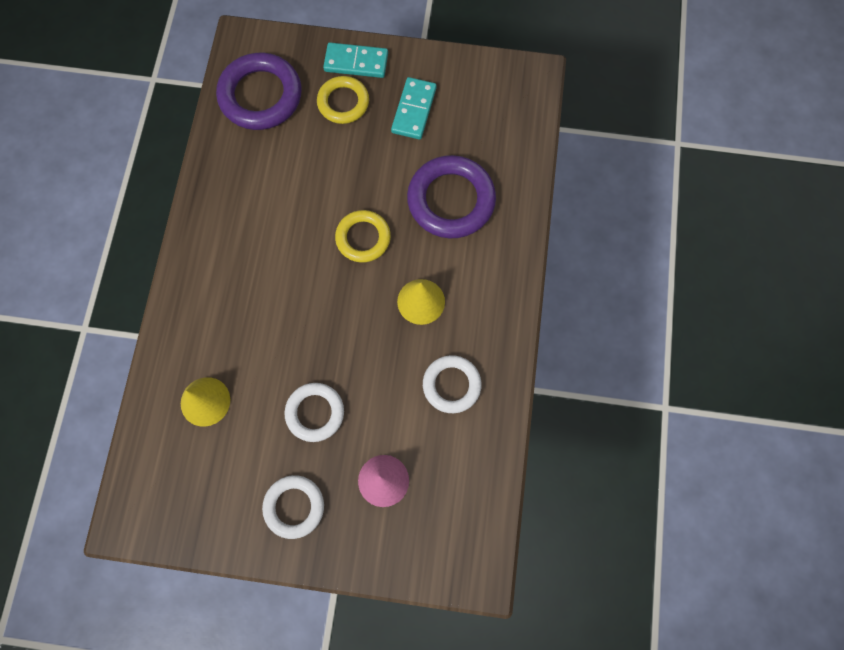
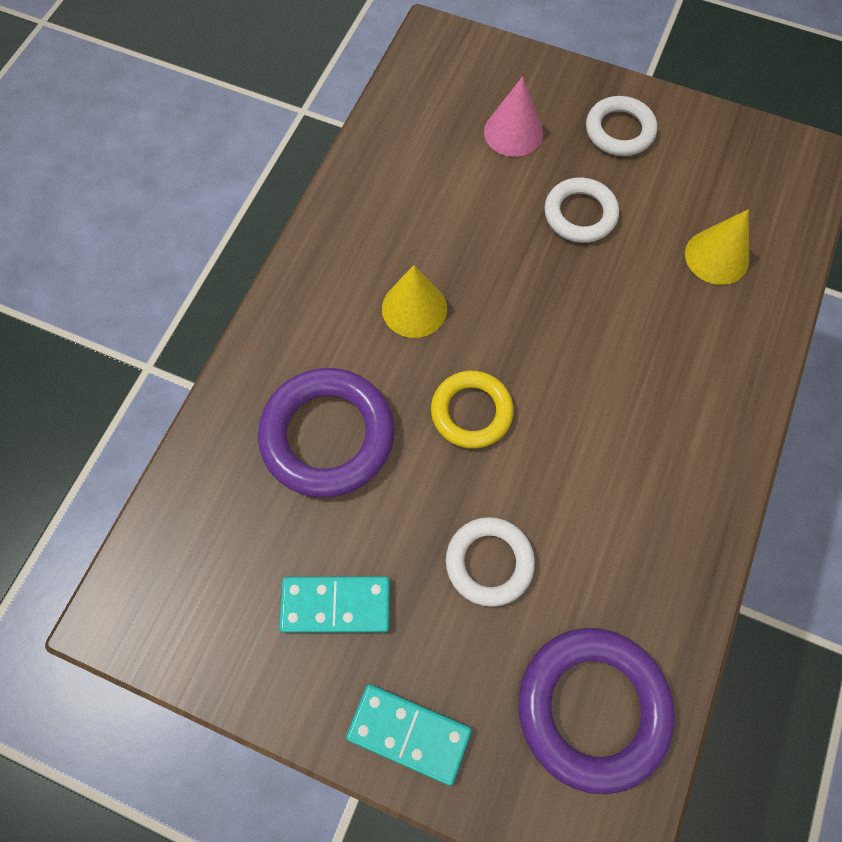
camera: 165 degrees left, 5 degrees down
(343, 102) = (450, 653): yellow ring -> none
(414, 110) = (336, 605): turquoise domino -> turquoise domino turned 60 degrees clockwise
(451, 385) = (406, 206): white ring -> white ring (489, 562)

